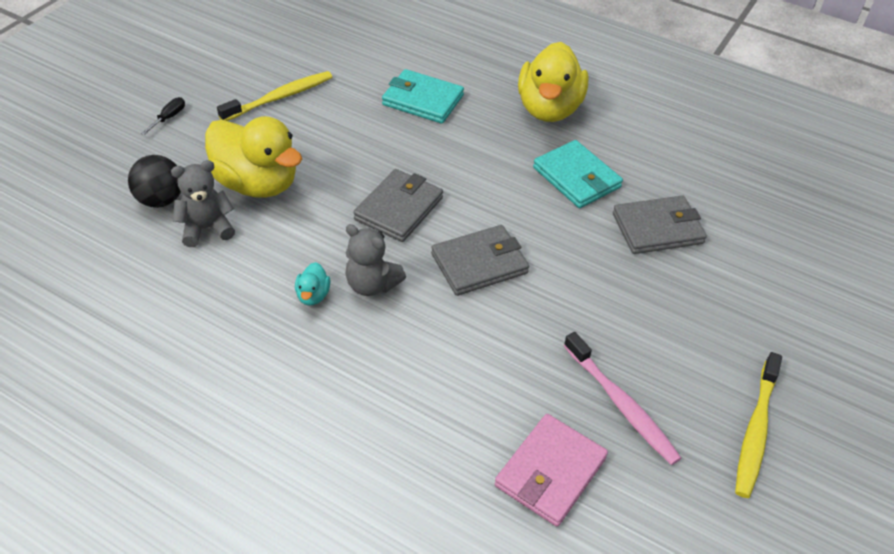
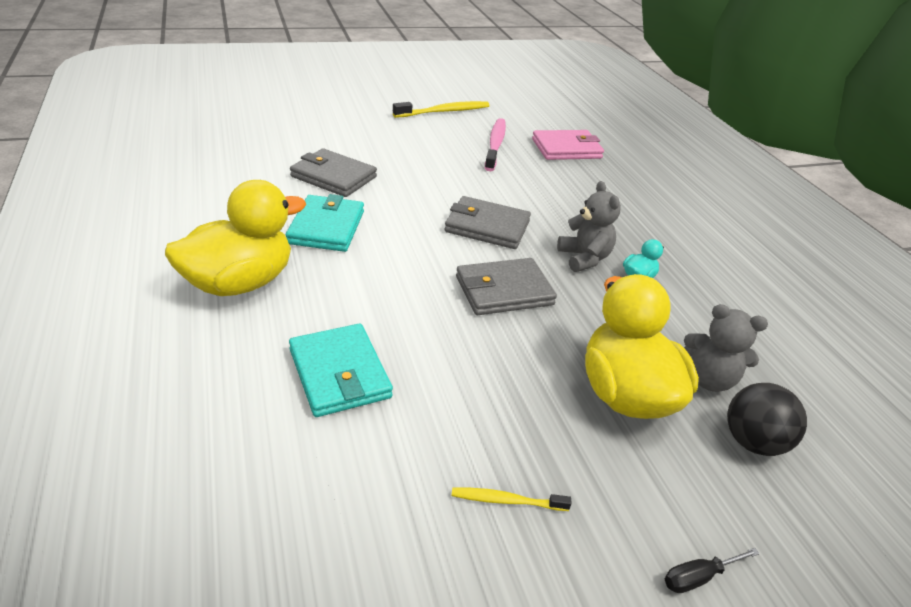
camera: 140 degrees left, 10 degrees down
(280, 97) = (506, 500): yellow toothbrush -> yellow toothbrush, size x0.55

